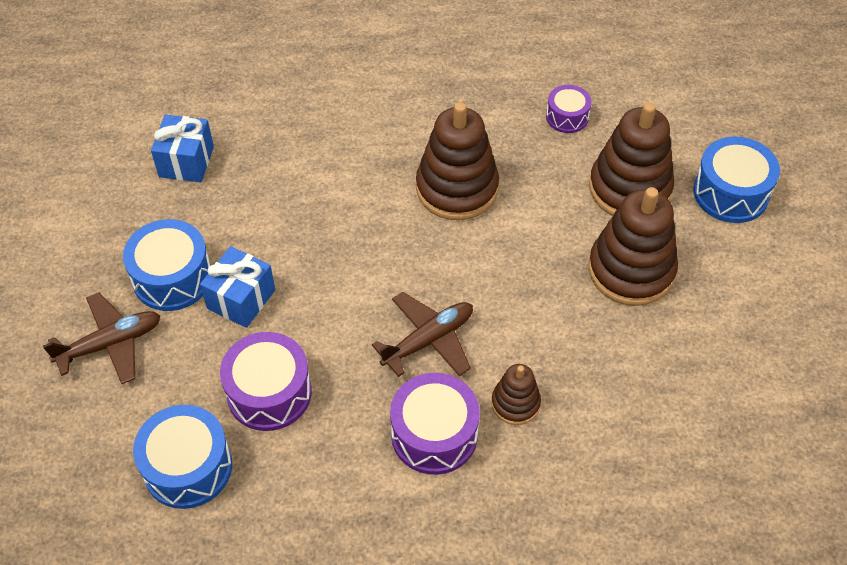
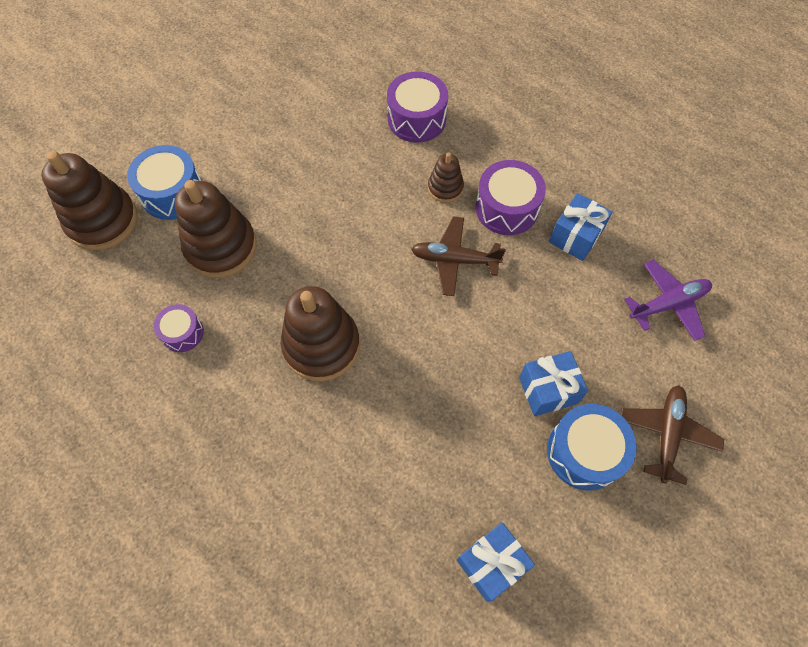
camera: 135 degrees left, 10 degrees up
(110, 344) = (666, 434): brown plane -> brown plane turned 90 degrees clockwise
(188, 467) = (668, 304): blue drum -> purple plane
(269, 393) = (582, 308): purple drum -> purple drum (416, 119)
(337, 462) = (575, 237): none -> blue gift
(631, 270) = (292, 200): brown stacking toy -> brown stacking toy (102, 221)

